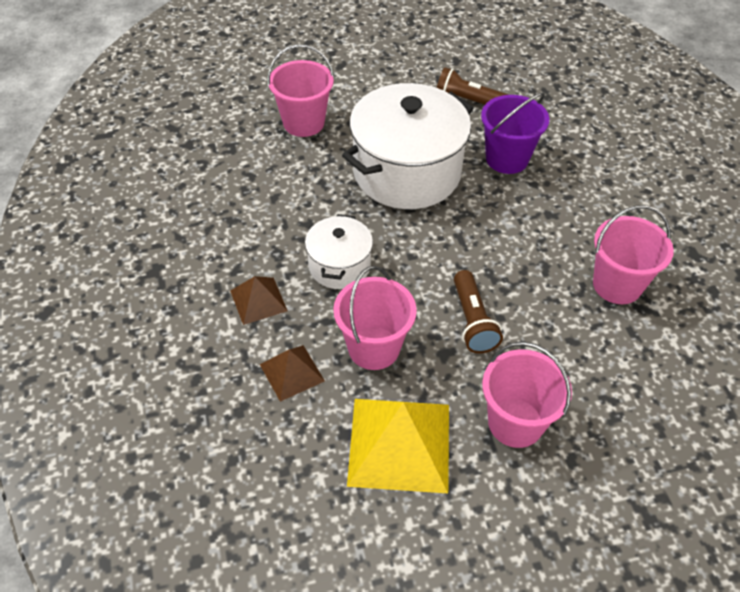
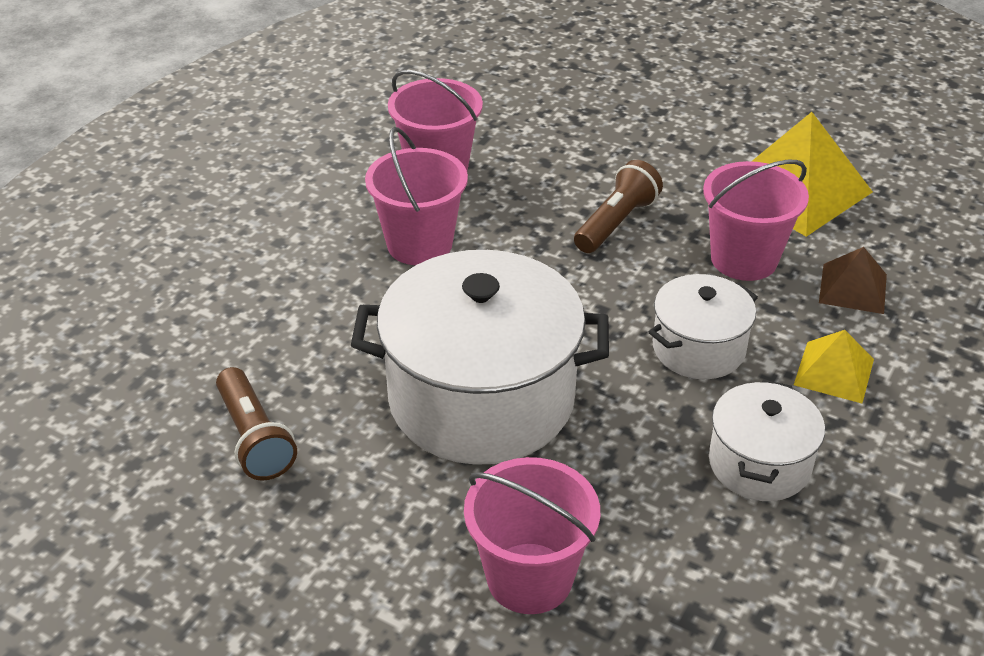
camera: 135 degrees left, 10 degrees down
(255, 224) = (759, 464): none -> white pot
(258, 300) = (834, 371): brown pyramid -> yellow pyramid
(507, 159) = (339, 333): purple bucket -> none
(515, 423) = (675, 148): pink bucket -> pink bucket (419, 244)

